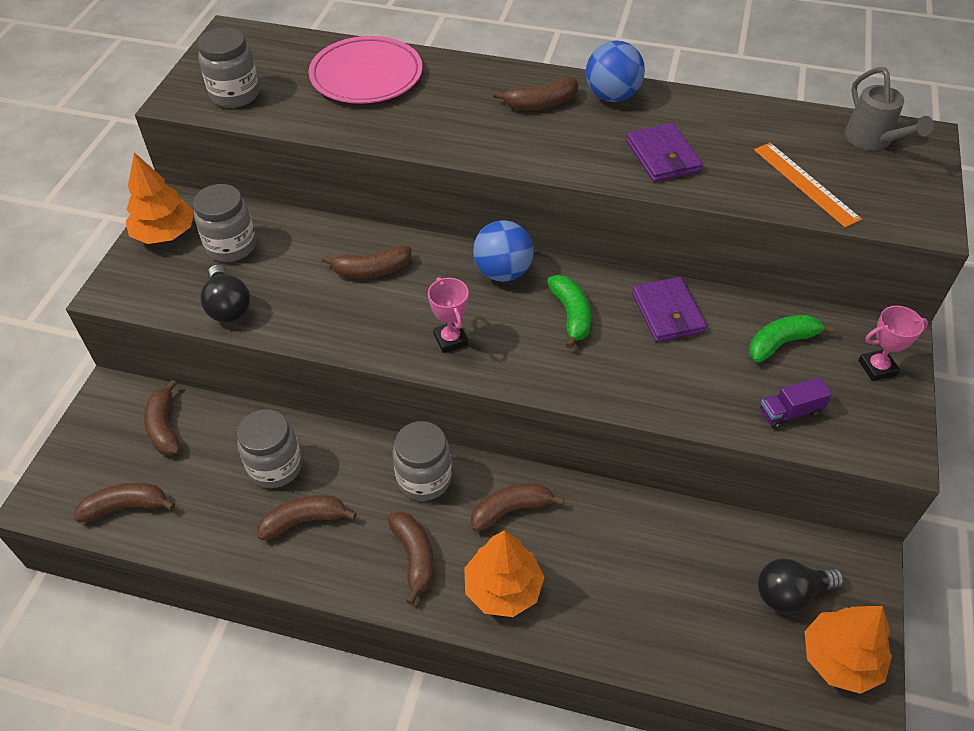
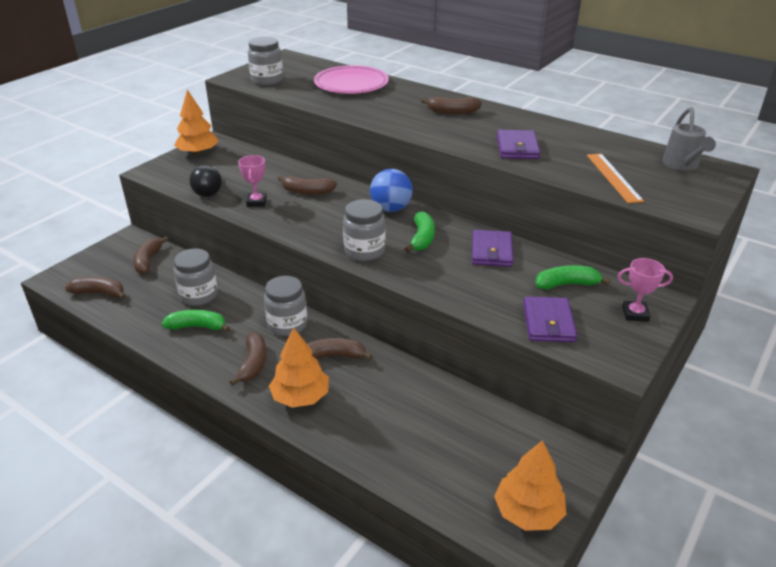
camera: 20 degrees right, 15 degrees down
(231, 246) = (231, 165): grey jar -> grey jar (364, 251)
(304, 521) = (197, 327): brown banana -> green banana
(450, 339) = (333, 234): pink trophy -> pink trophy (256, 202)
(612, 96) = (504, 116): blue ball -> none
(790, 412) = (548, 322): purple truck -> purple wallet
(790, 593) = (511, 460): black light bulb -> none

